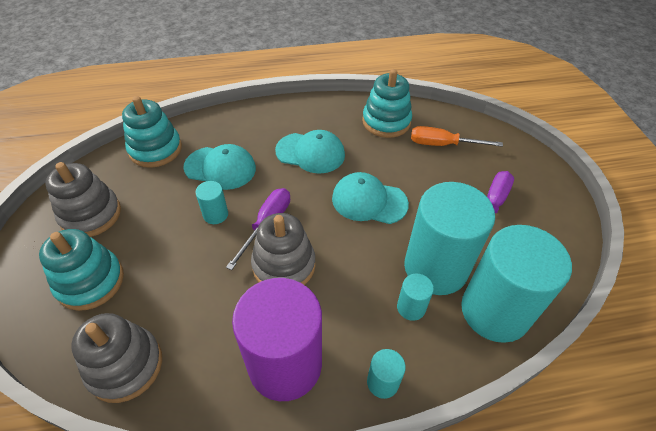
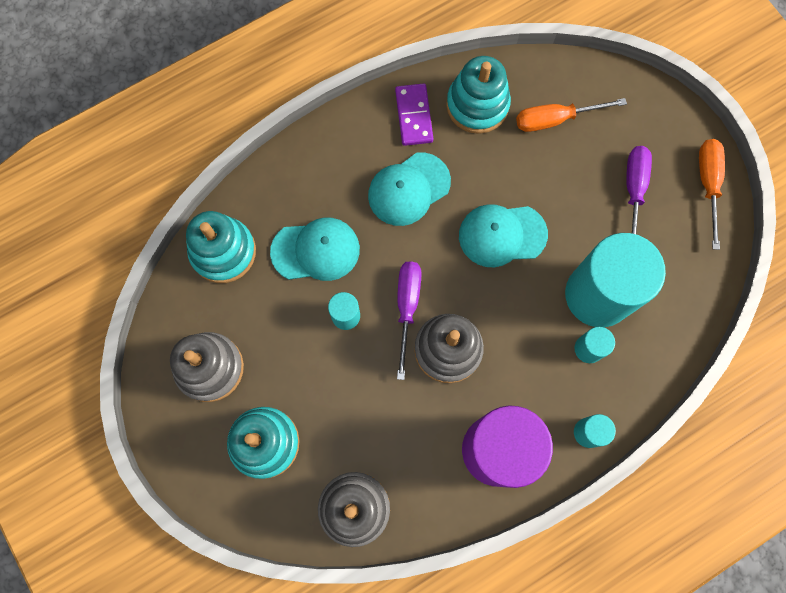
camera: 20 degrees left, 25 degrees up
(310, 153) = (408, 189): turquoise cap -> turquoise cap turned 150 degrees clockwise
(337, 115) = (414, 116): none -> purple domino
(494, 311) = (666, 322): turquoise cylinder -> none
(561, 219) = (707, 185): none -> orange screwdriver

